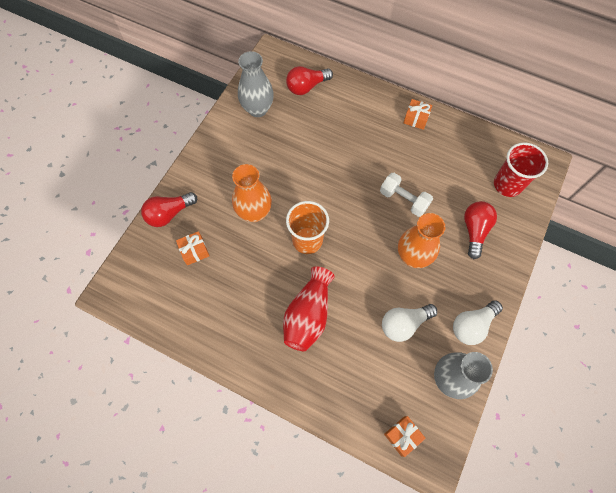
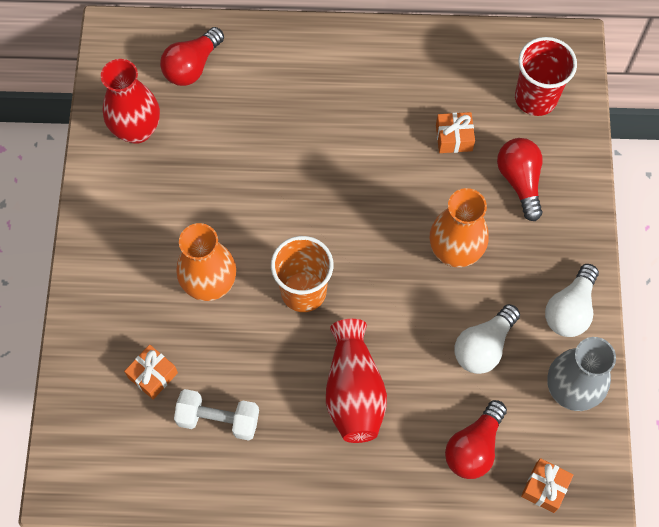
camera: 25 degrees left, 0 degrees up
(169, 214) = (88, 339): red light bulb -> red light bulb (474, 447)
(258, 109) = (137, 130): grey vase -> red vase
(403, 200) = (407, 178): white dumbbell -> white dumbbell (218, 419)
(416, 118) = (371, 52): orange gift -> orange gift (454, 138)

